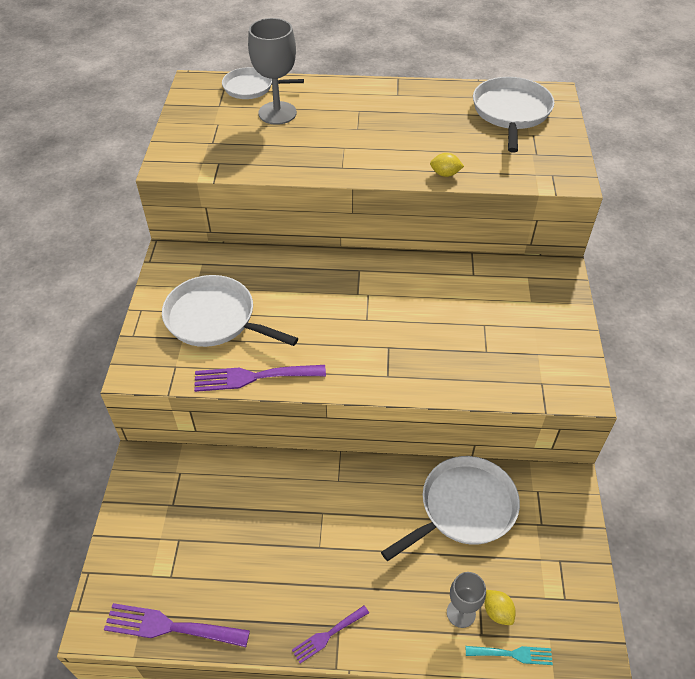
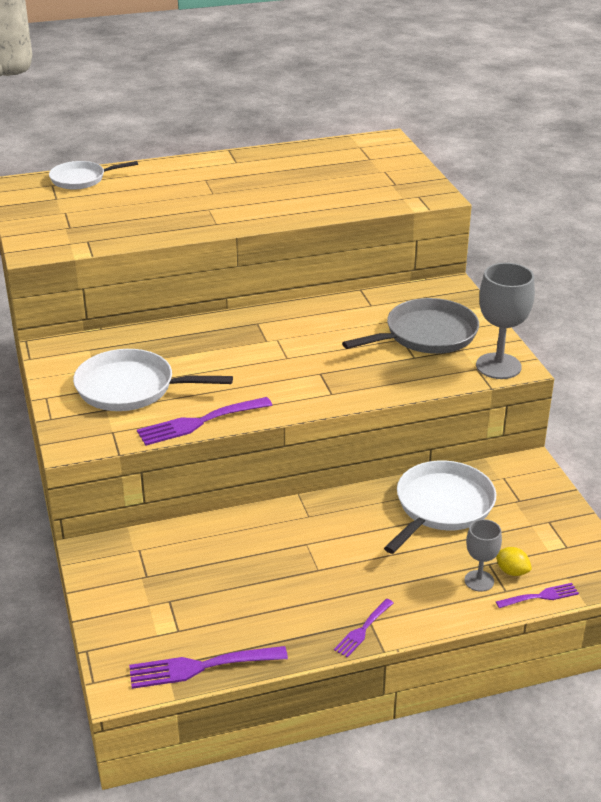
camera: 20 degrees left, 15 degrees down
(277, 113) = (122, 194): grey goblet -> grey goblet (498, 366)
(445, 174) = (319, 212): yellow lemon -> none
(511, 112) = (354, 158): white pan -> none
(511, 326) = (427, 334): none -> grey pan
(513, 654) = (540, 596): turquoise fork -> purple fork

